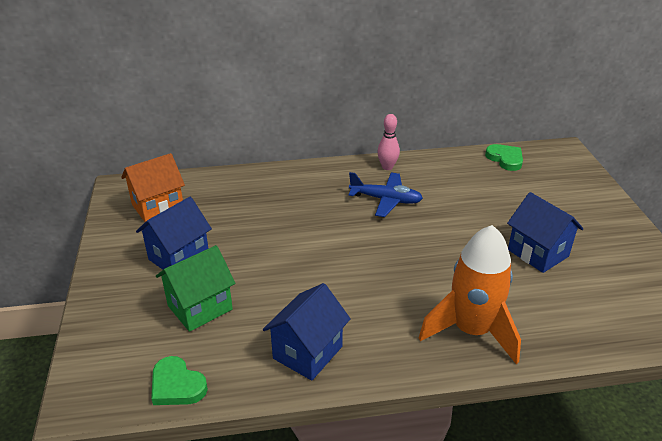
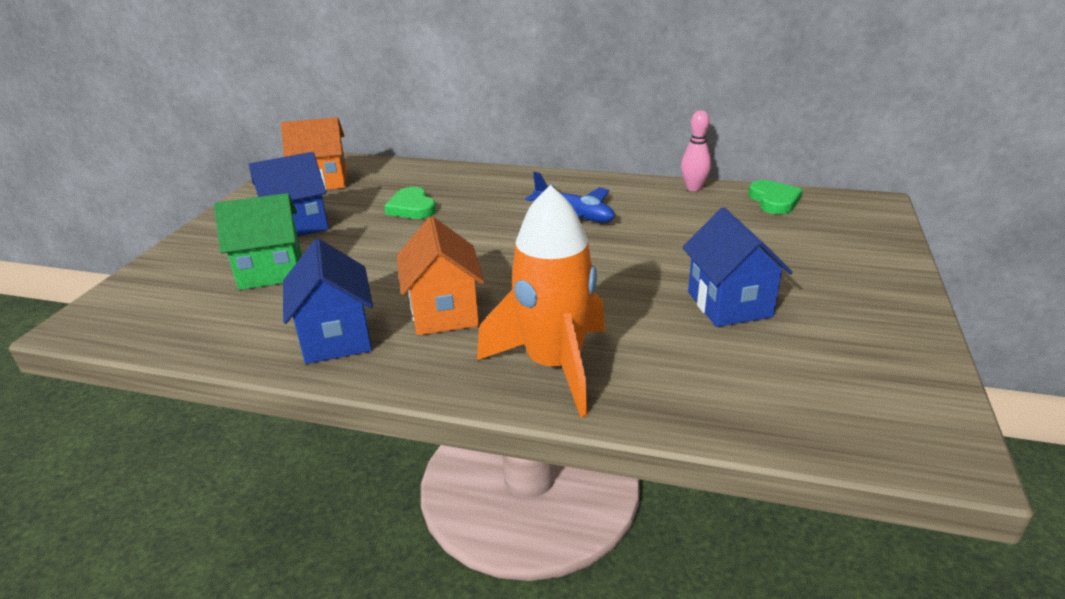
camera: 25 degrees right, 5 degrees down
(177, 385) = (176, 333): green heart -> green heart (412, 208)
(308, 352) = (336, 338): blue house -> blue house turned 75 degrees counterclockwise
(365, 309) = (444, 312): none -> orange house
(387, 167) = (606, 186): pink bowling pin -> pink bowling pin (693, 188)

